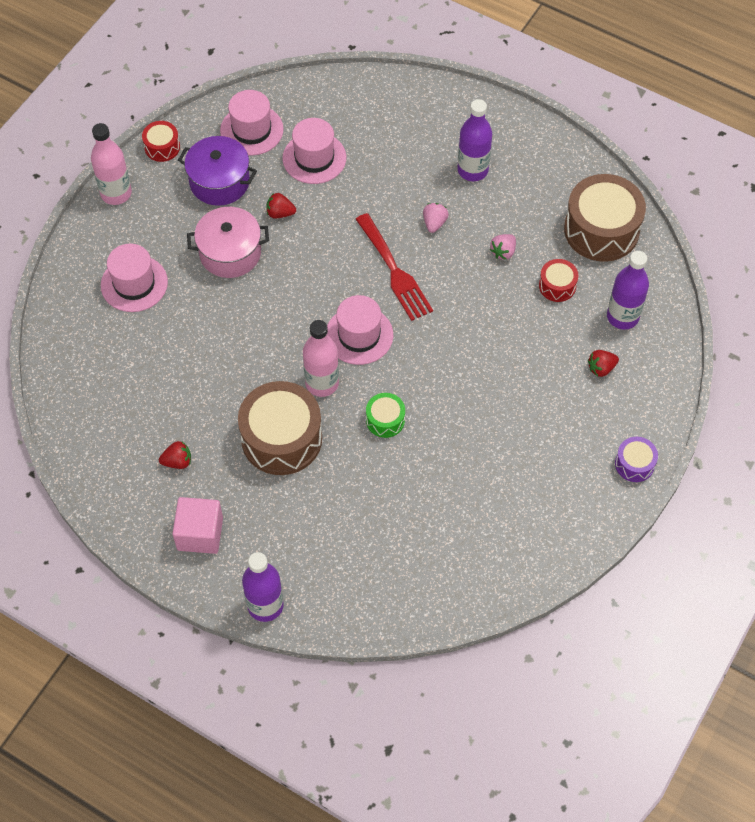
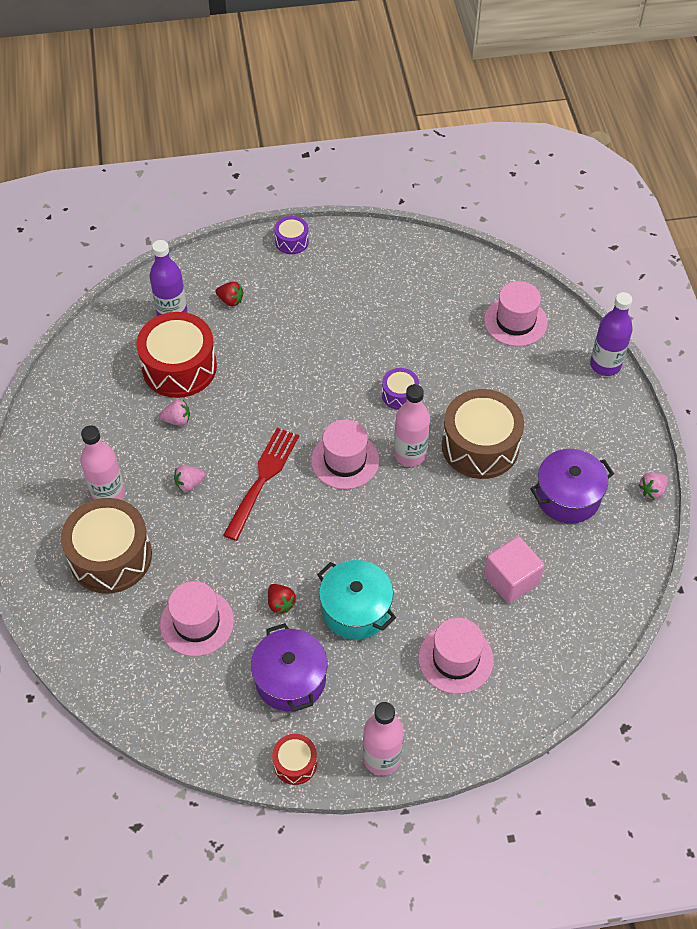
camera: 130 degrees left, 5 degrees down
(121, 527) = (652, 490): none -> pink strawberry
(177, 461) = (567, 496): red strawberry -> purple pot
(200, 533) = (602, 439): pink cube -> pink cube (511, 579)
(230, 253) = (356, 609): pink pot -> turquoise pot
(251, 130) = (208, 700): pink hat -> pink hat (515, 321)
(385, 420) = (399, 394): green drum -> purple drum
(472, 170) = (108, 494): purple bottle -> pink bottle
(557, 286) = (179, 367): red drum -> red drum, size x2.06
(601, 230) = (98, 372): brown drum -> brown drum (110, 556)

